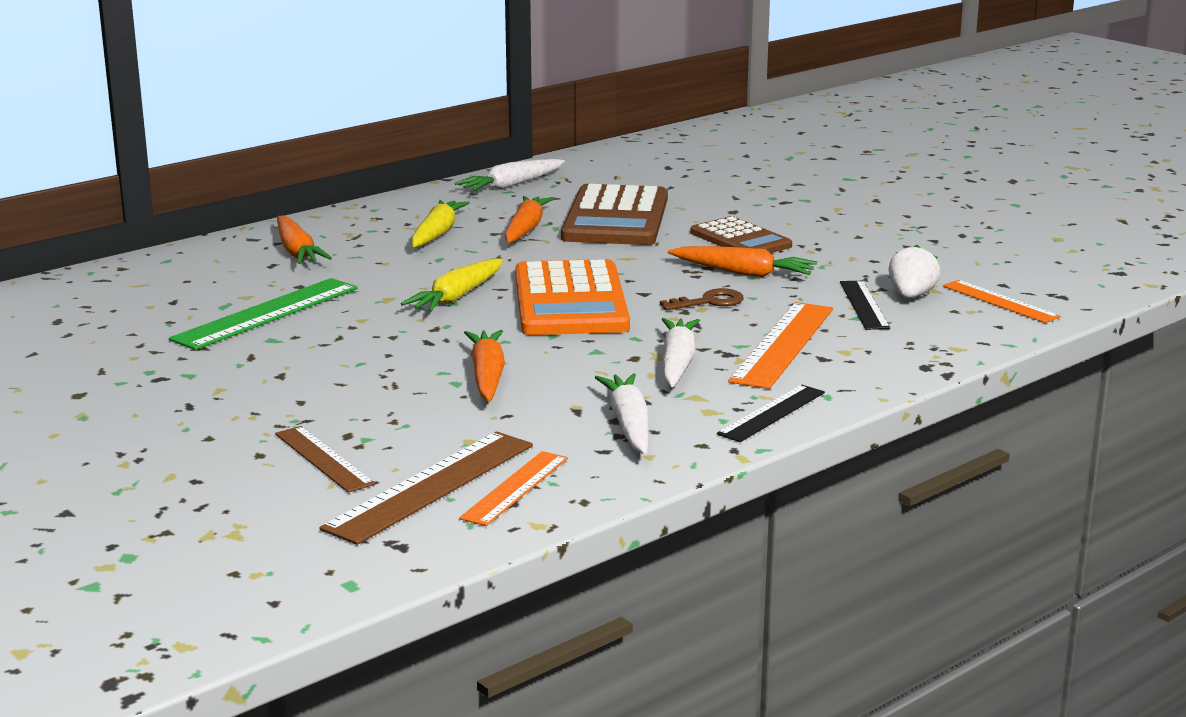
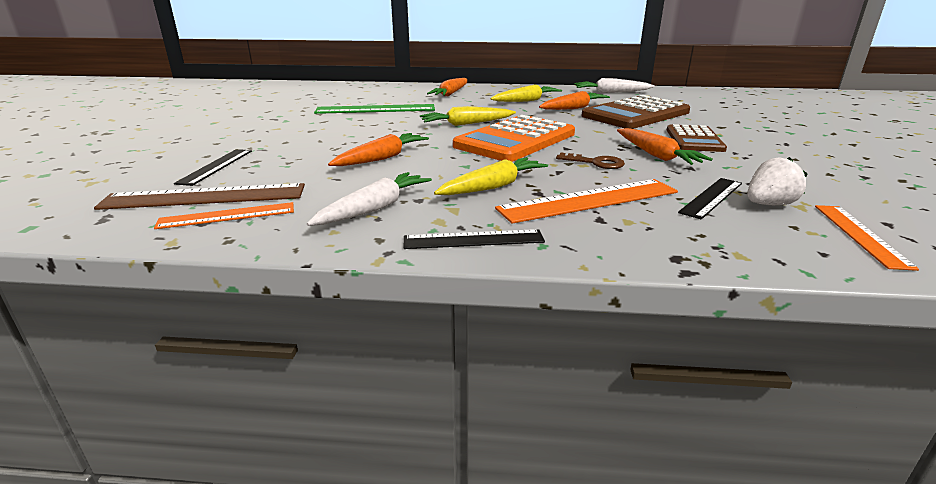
camera: 45 degrees right, 5 degrees up
(323, 459) = (216, 166): brown ruler -> black ruler
(677, 363) = (492, 187): white carrot -> yellow carrot

